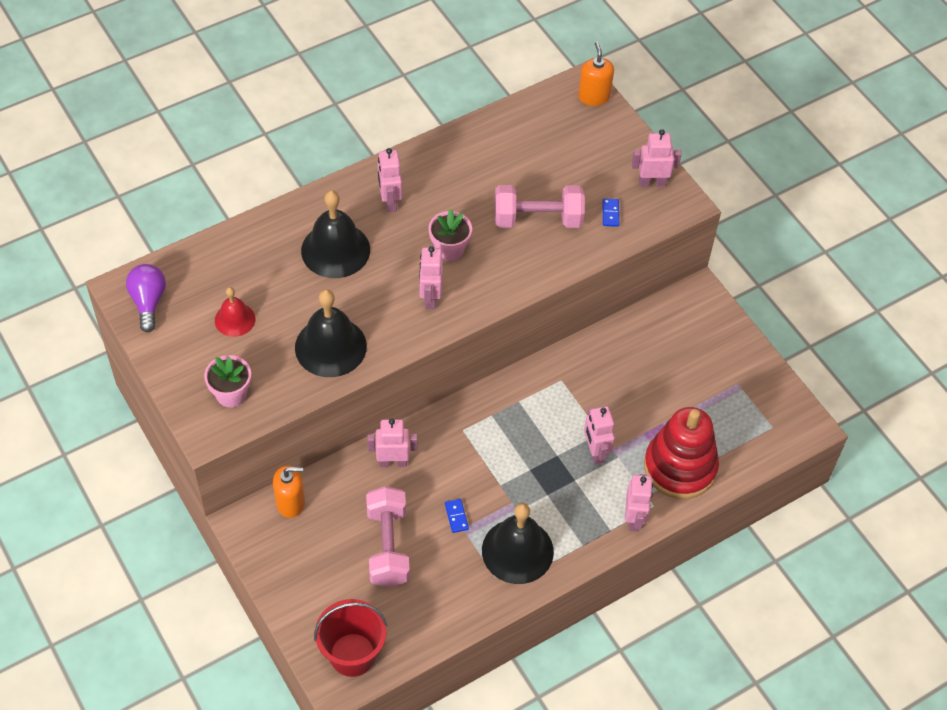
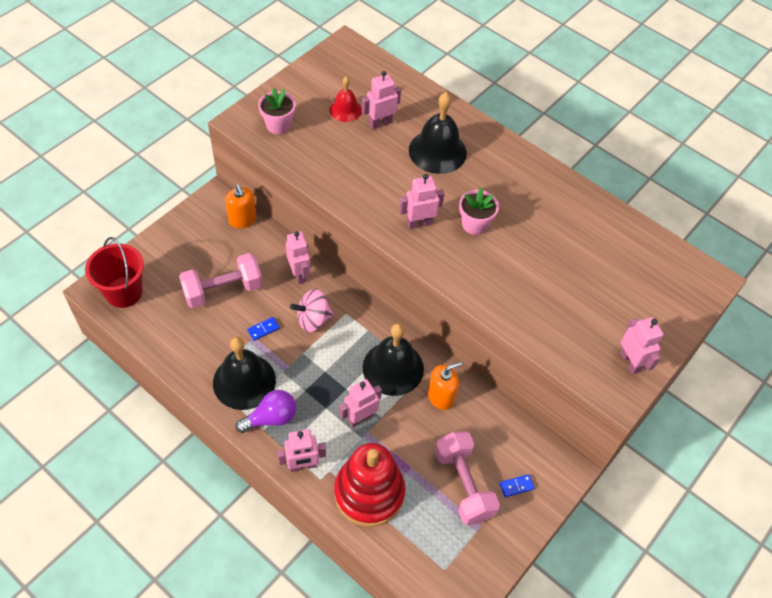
camera: 70 degrees right, 0 degrees up
(148, 302) = (340, 60): purple light bulb -> purple light bulb (271, 418)
(330, 346) = (344, 171): black bell -> black bell (393, 368)
(390, 201) = (502, 173): pink robot -> pink robot (380, 123)
(460, 464) = (313, 320): none -> pink spinning top
(537, 219) = (539, 280): pink dumbbell -> pink dumbbell (463, 484)
(594, 96) = (703, 291): orange soap dispenser -> orange soap dispenser (441, 397)
(610, 213) = (575, 335): blue domino -> blue domino (516, 486)

